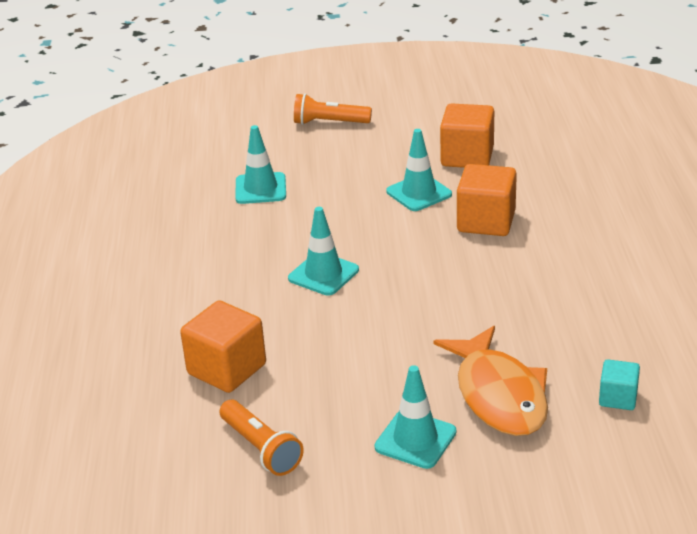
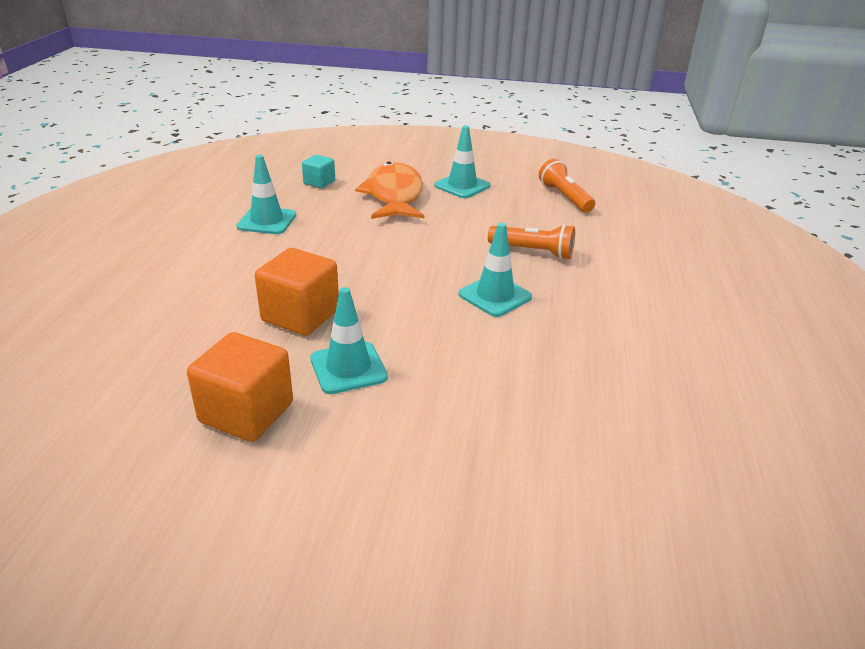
camera: 170 degrees left, 0 degrees up
(227, 369) = (591, 240): orange cube -> none
(260, 189) = (553, 423): turquoise traffic cone -> turquoise traffic cone (267, 221)
(329, 123) = (414, 555): orange flashlight -> orange flashlight (533, 252)

